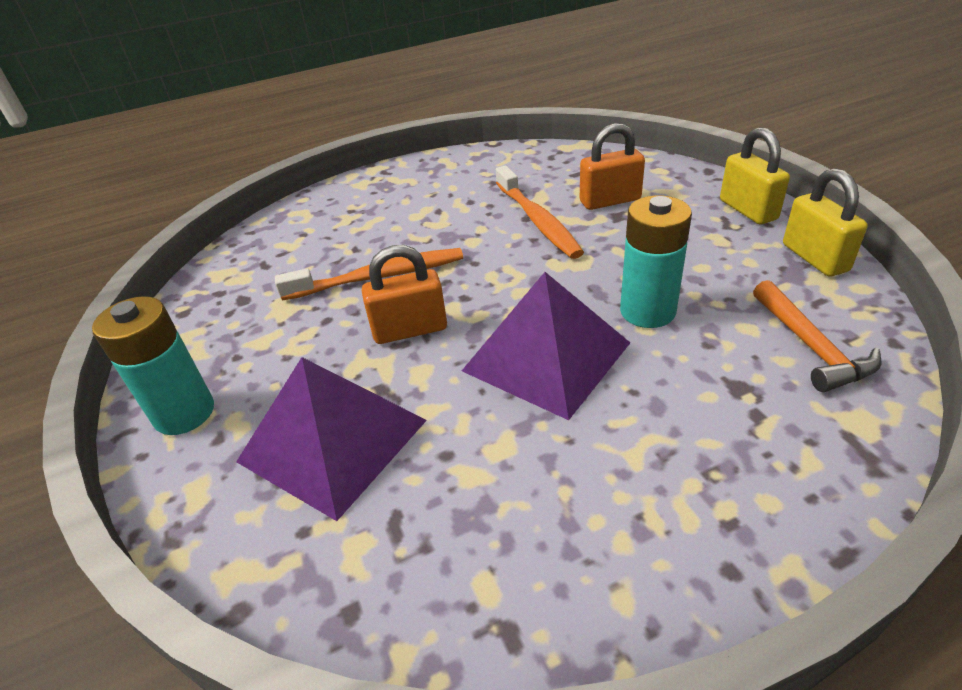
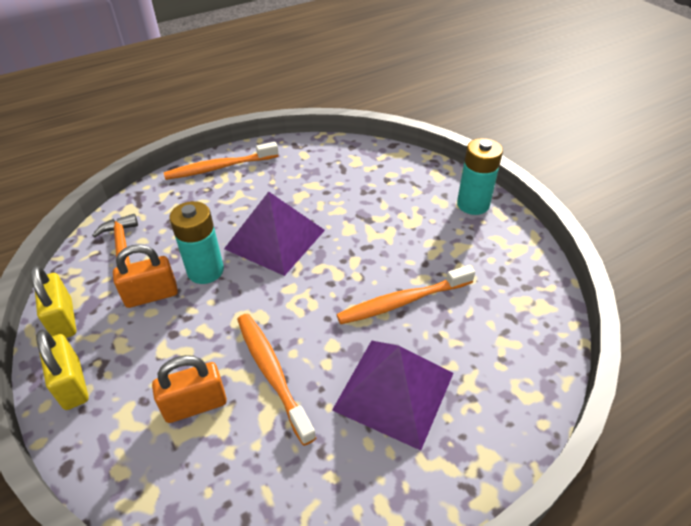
camera: 170 degrees right, 5 degrees up
(333, 441) = (383, 195): purple pyramid -> purple pyramid (394, 391)
(410, 330) = (363, 255): orange padlock -> orange padlock (151, 295)
(709, 544) = (220, 167): none -> orange toothbrush

